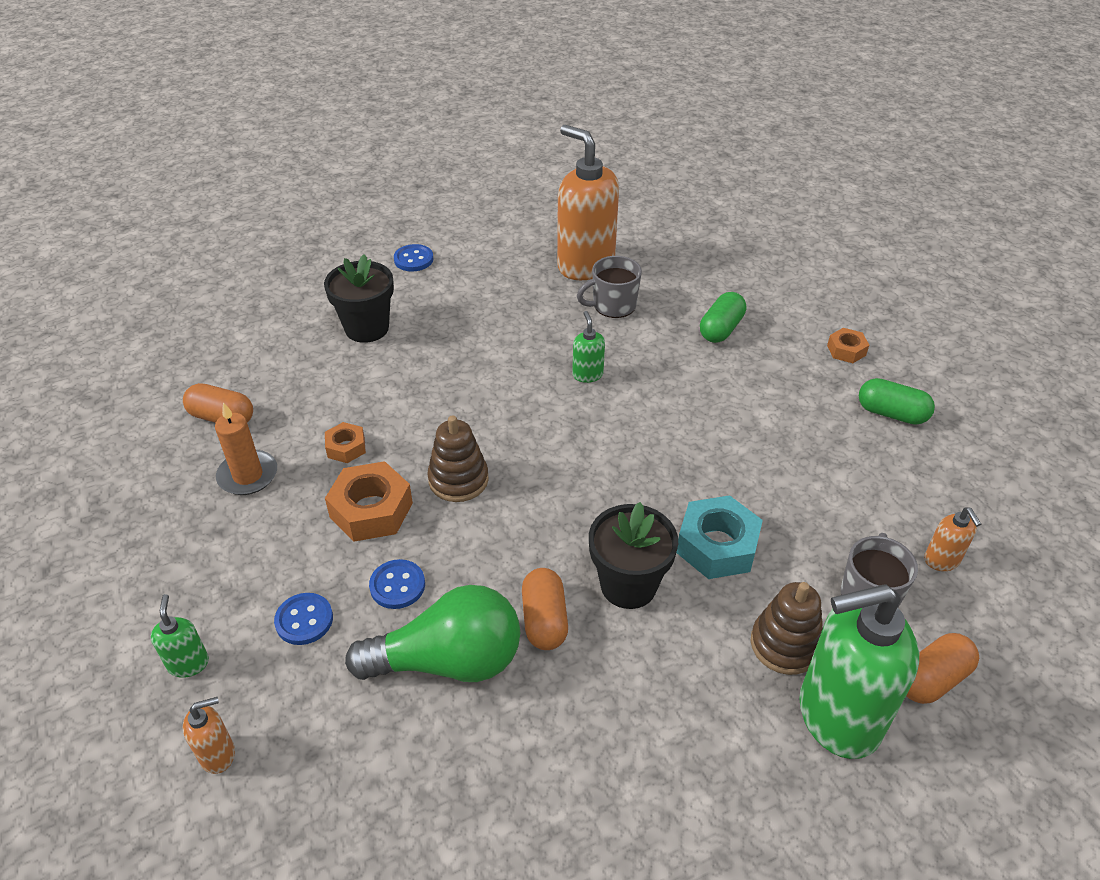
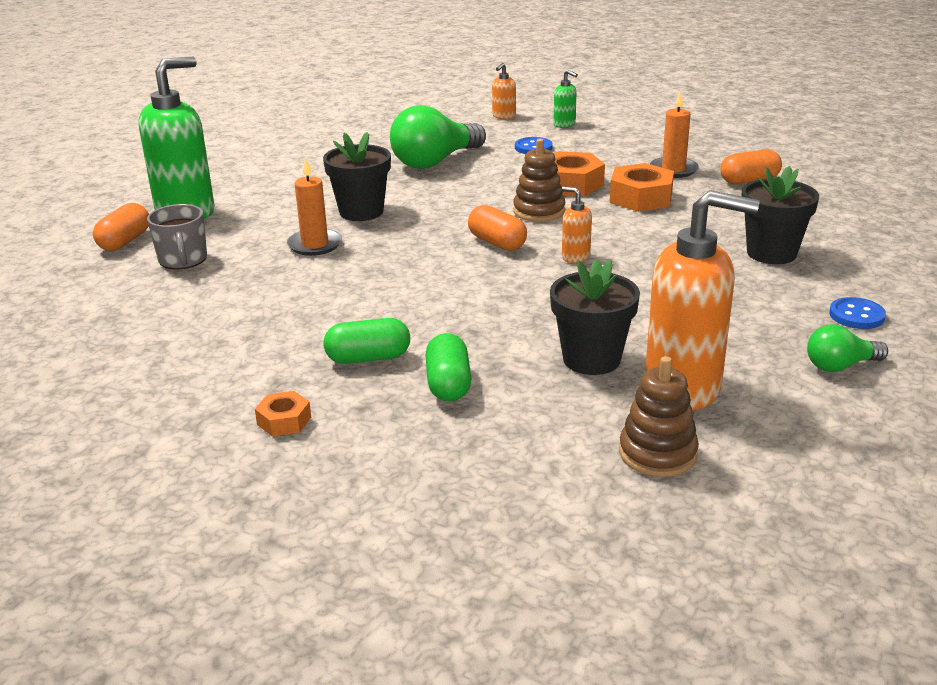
camera: 145 degrees right, 15 degrees down
(346, 447) = (641, 198): orange nut -> orange nut, size x1.81
(397, 585) = (503, 169): blue button -> none
(482, 238) = (840, 366): none -> green light bulb
(544, 620) = (399, 186): orange capsule -> orange capsule (497, 243)
(587, 374) = (534, 296): green soap dispenser -> none
(613, 305) = (591, 359): grey mug -> black flower pot
(717, 545) = (315, 245): turquoise nut -> orange candle
(785, 644) = (235, 224): brown stacking toy -> brown stacking toy (657, 453)
(891, 413) = (203, 377): green capsule -> green capsule (368, 358)
(942, 560) = (126, 294): orange soap dispenser -> orange soap dispenser (575, 257)

